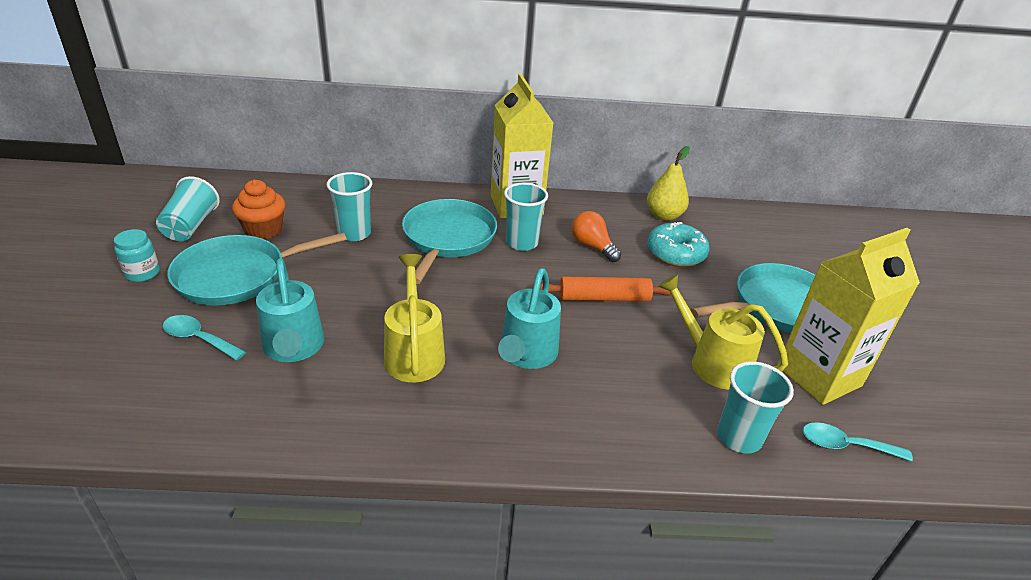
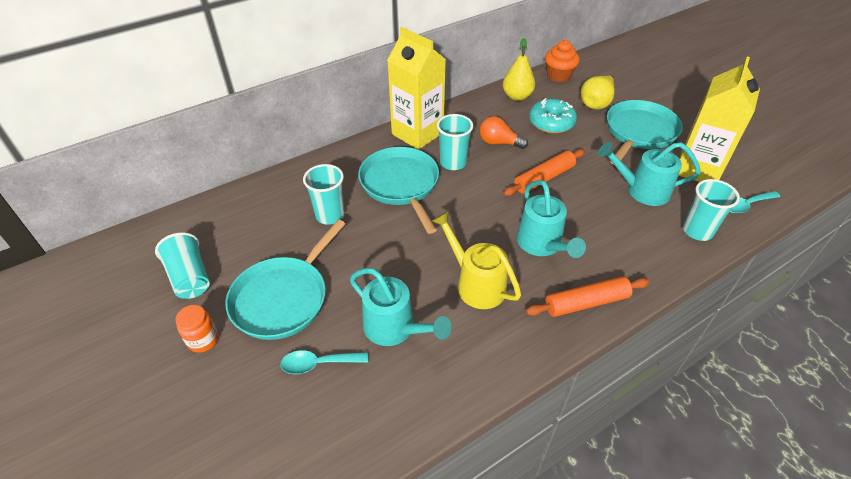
camera: 30 degrees left, 10 degrees up
(142, 273) = (203, 340): turquoise jar -> orange jar
(263, 230) = (256, 249): orange cupcake -> orange cupcake (558, 76)
(508, 432) = (586, 302): none -> orange rolling pin
(711, 362) = (641, 190): yellow watering can -> turquoise watering can
(754, 258) = (596, 103): none -> yellow pear

